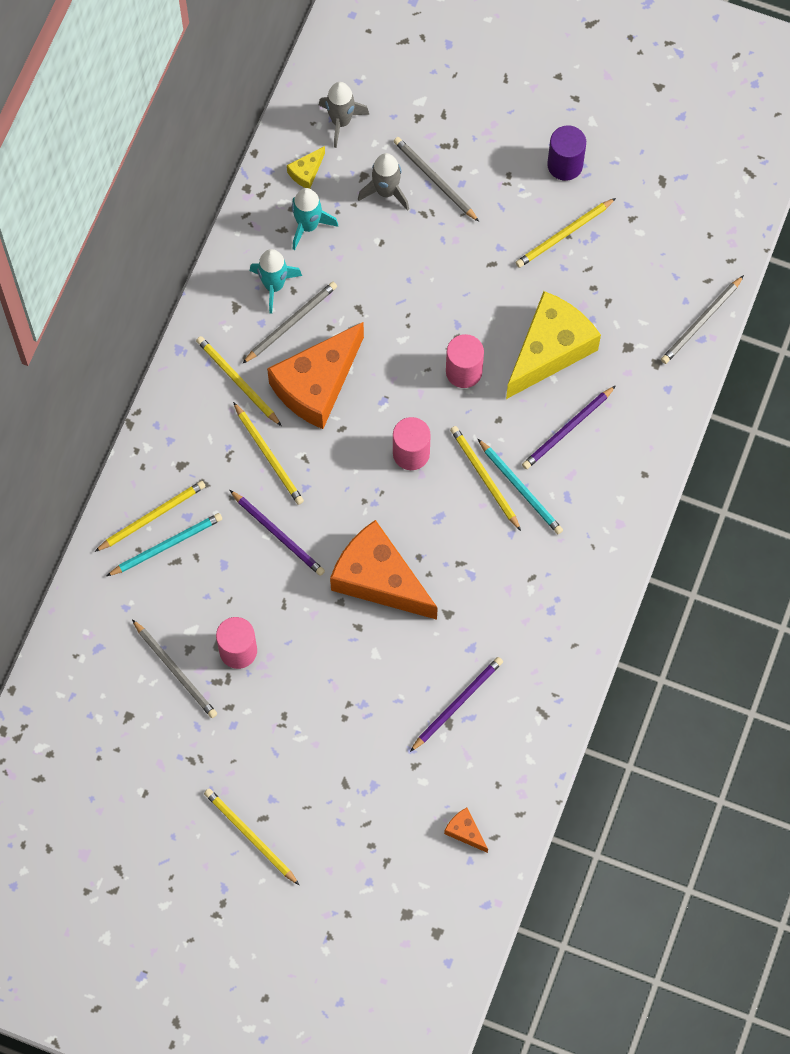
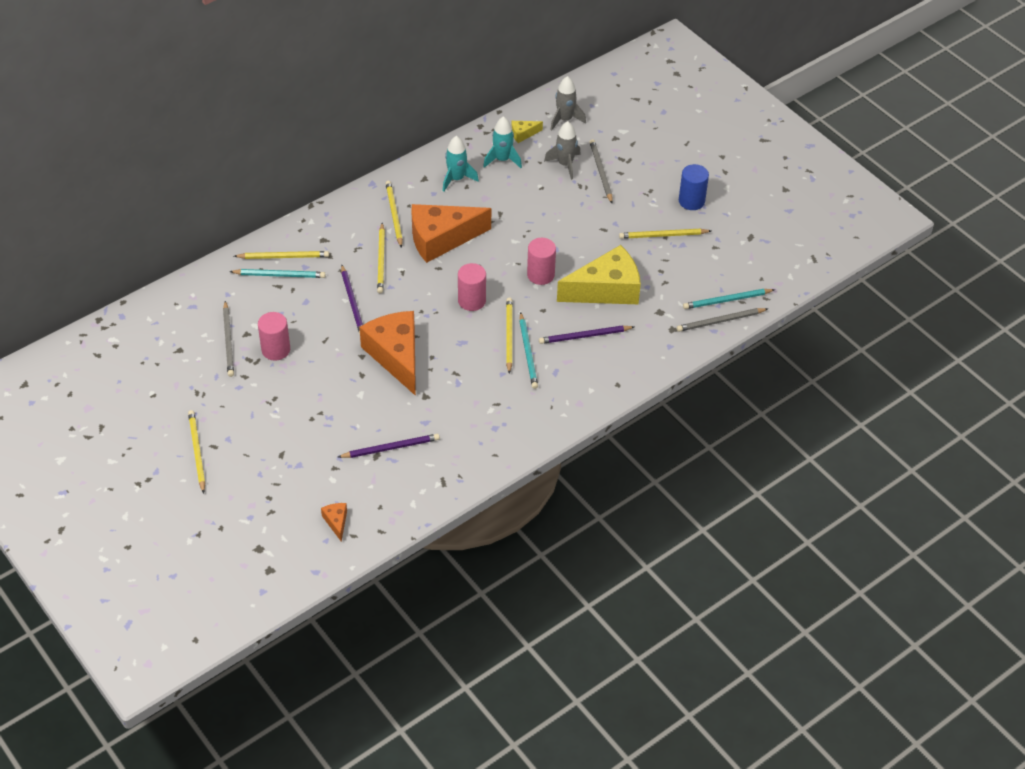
camera: 30 degrees right, 20 degrees down
(291, 323) = (451, 201): grey pencil -> none
(565, 165) = (691, 201): purple cylinder -> blue cylinder
(690, 288) = (726, 300): none -> turquoise pencil

